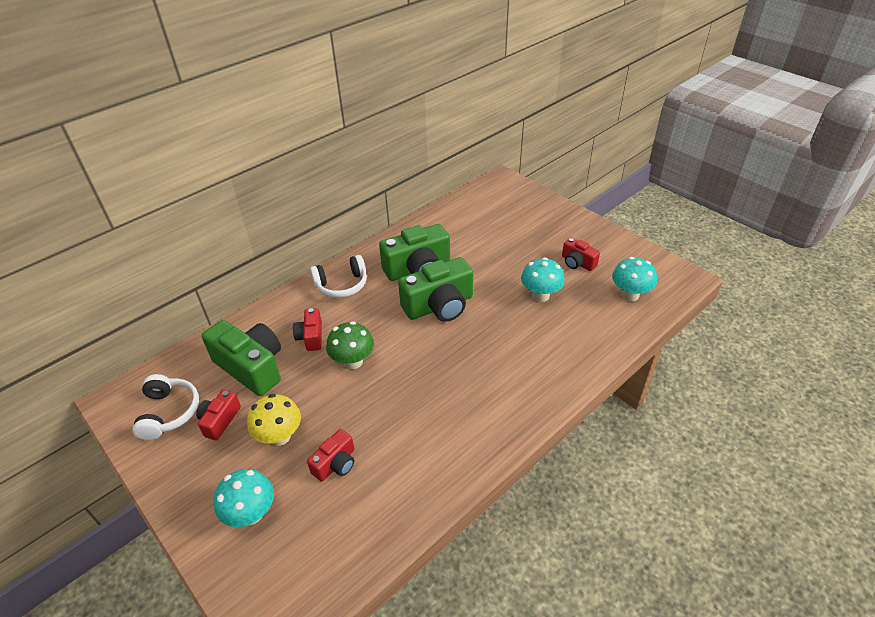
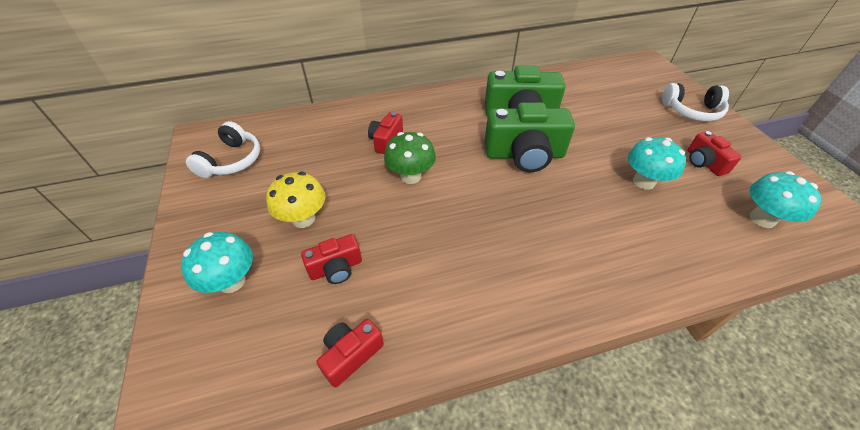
camera: 25 degrees right, 5 degrees up
(220, 420) = (264, 183): red camera -> red camera (351, 355)
(251, 367) = (320, 148): green camera -> none
(342, 285) = (440, 106): white headphones -> white headphones (692, 111)

